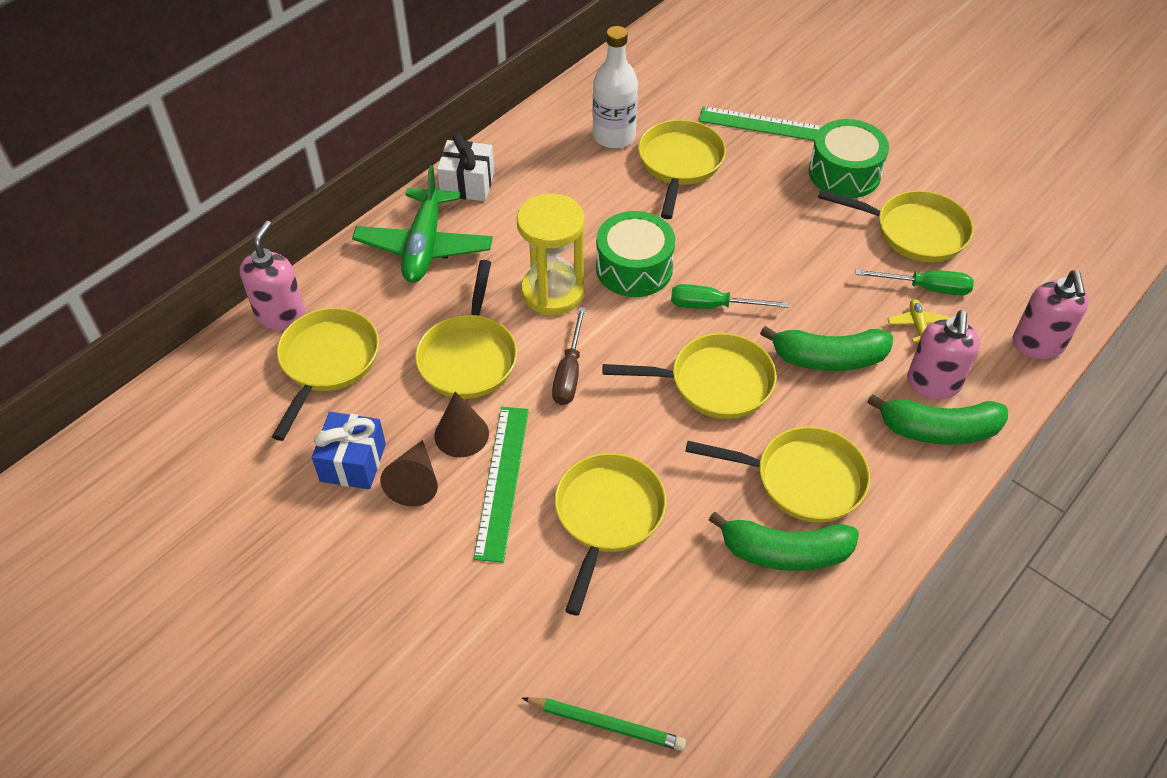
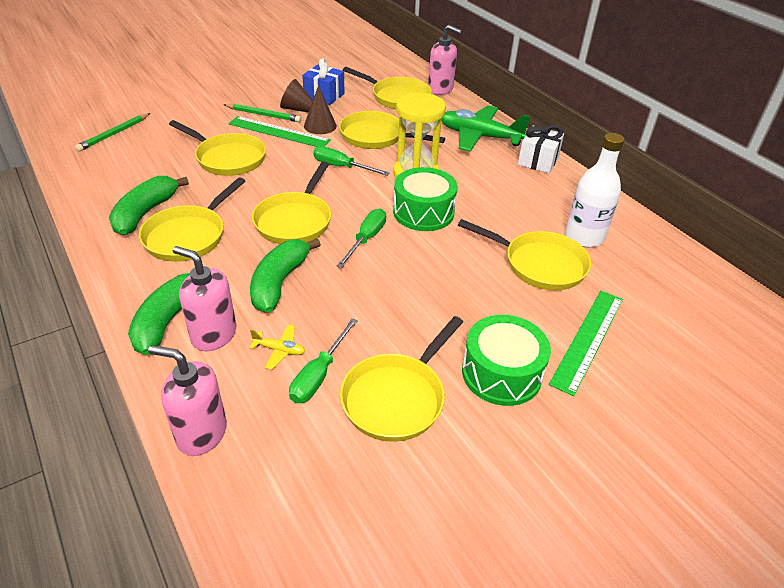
camera: 105 degrees right, 10 degrees down
(453, 524) = (263, 115): none -> green pencil
(569, 372) = (342, 167): brown screwdriver -> green screwdriver

